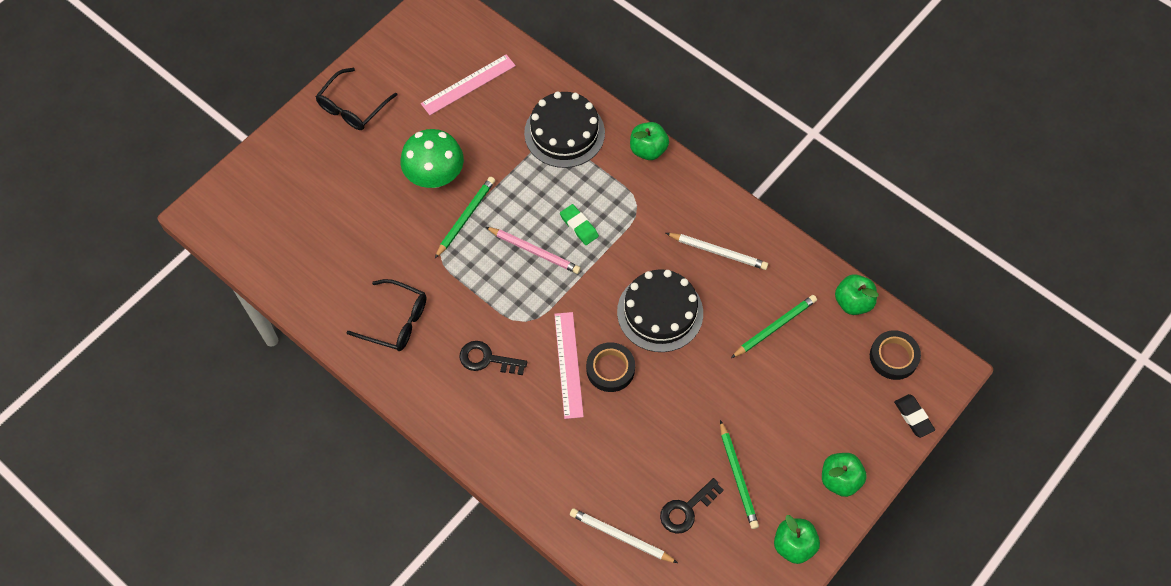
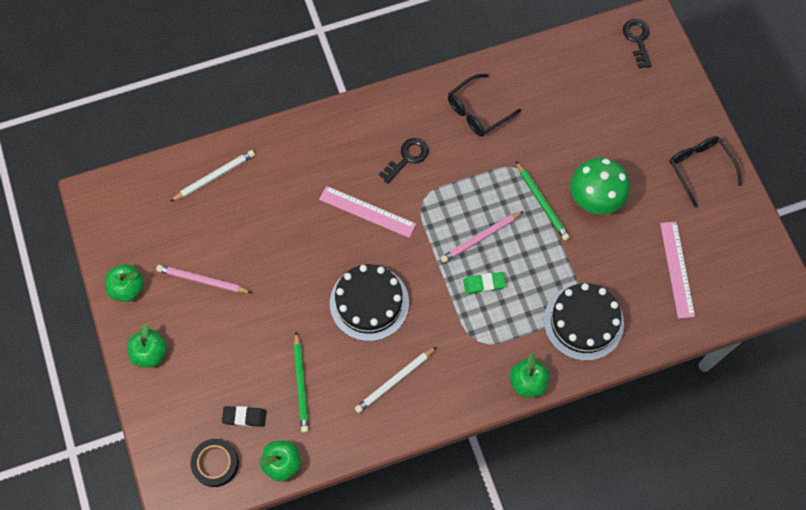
camera: 120 degrees right, 5 degrees up
(610, 369) = (344, 239): black tape -> none
(686, 509) = (203, 230): black key -> black key (637, 39)
(738, 477) = (202, 280): green pencil -> pink pencil
(913, 417) = (158, 444): black eraser -> black eraser (244, 417)

